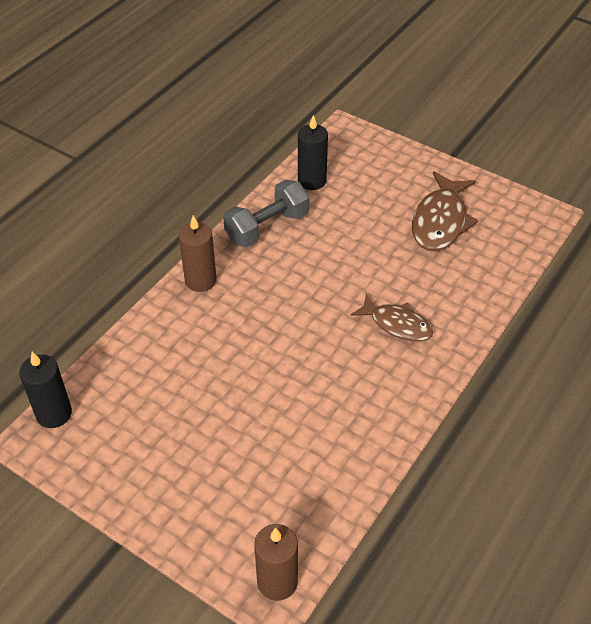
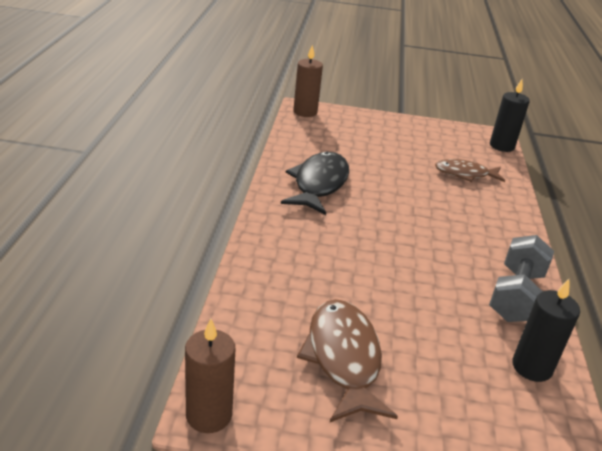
camera: 150 degrees right, 15 degrees down
(200, 280) = (514, 235): brown candle -> brown candle (209, 415)
(354, 405) = (318, 184): none -> black fish
(397, 324) = (322, 241): brown fish -> brown fish (465, 174)

